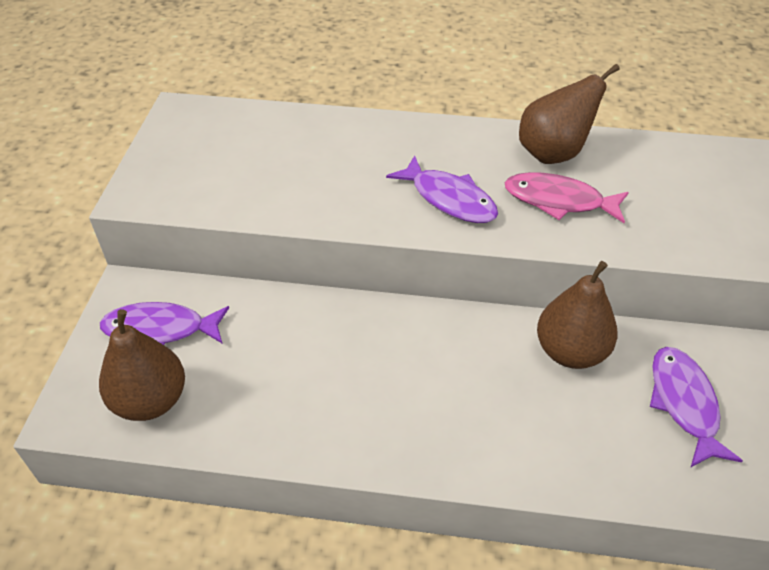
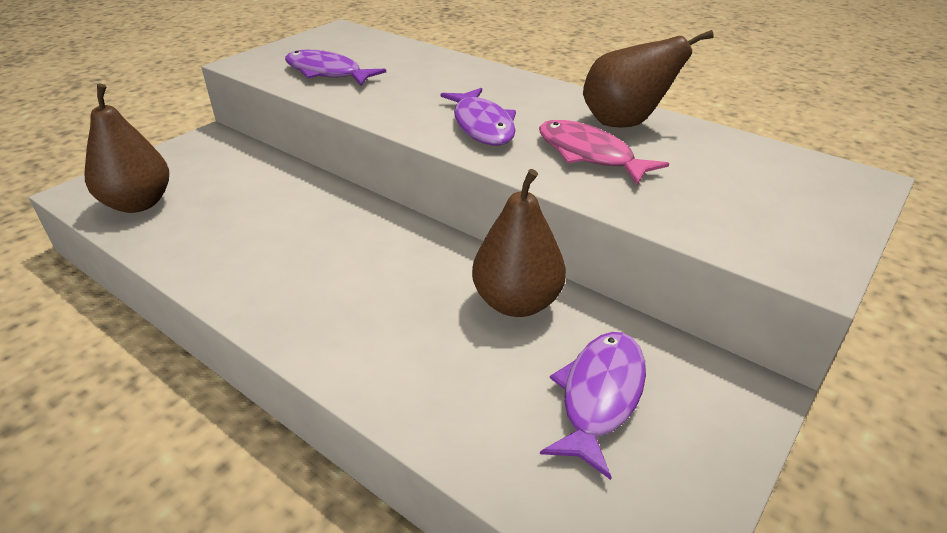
camera: 30 degrees right, 10 degrees down
(160, 329) = (199, 166): purple fish -> purple fish (327, 73)

